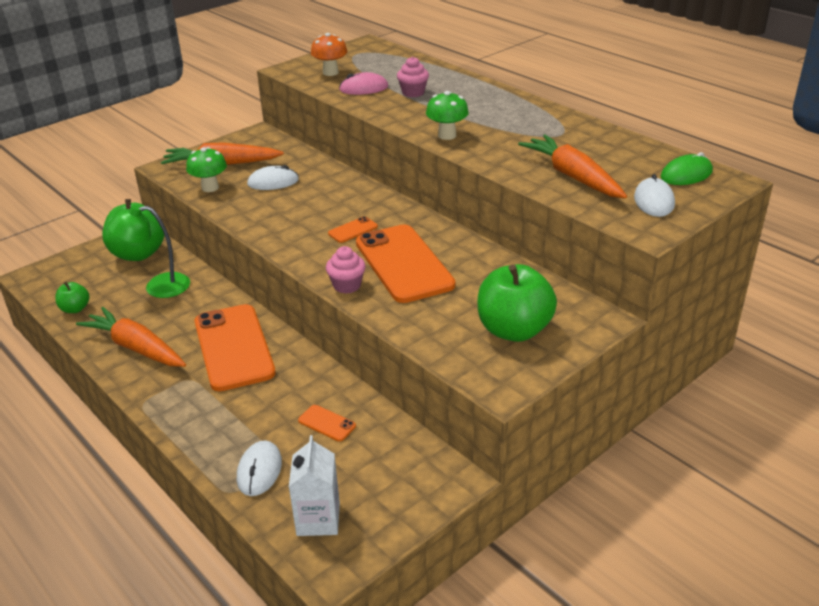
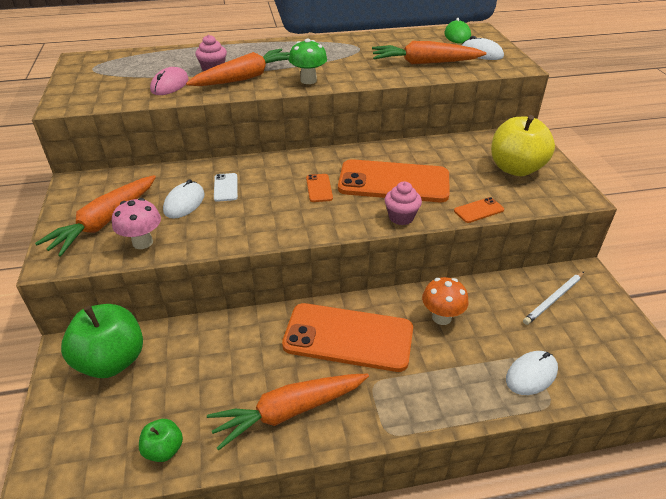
camera: 60 degrees left, 5 degrees up
(158, 287) = (194, 362): green lamp -> none
(210, 188) = (142, 242): green mushroom -> pink mushroom
(259, 470) = (531, 374): white mouse -> white mouse turned 75 degrees counterclockwise
(310, 190) = (226, 187): none -> white phone
(318, 519) = (603, 358): white carton -> none
(326, 423) = (492, 315): orange phone -> orange phone (479, 210)
(330, 72) = (110, 88): orange mushroom -> orange mushroom (441, 317)
(386, 462) = (553, 299): none -> white pencil
(415, 109) = (245, 78): none -> orange carrot
(514, 330) = (515, 168): green apple -> yellow apple

